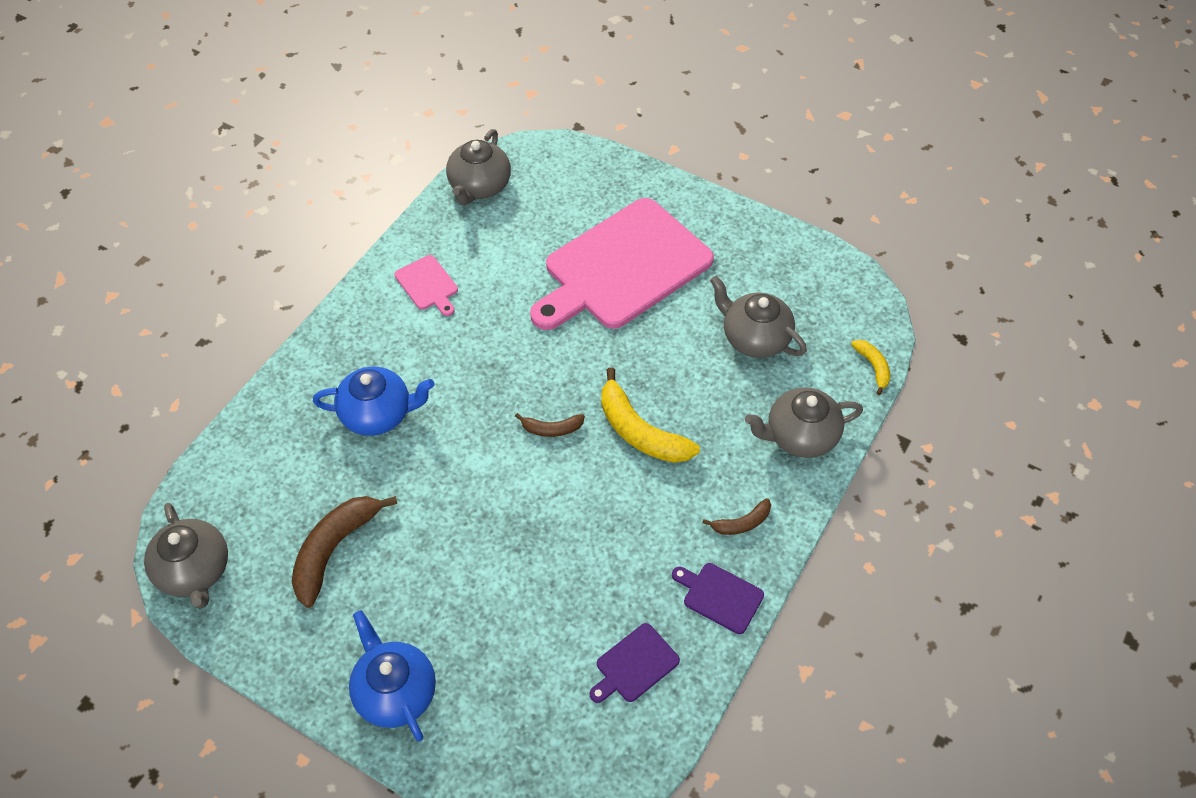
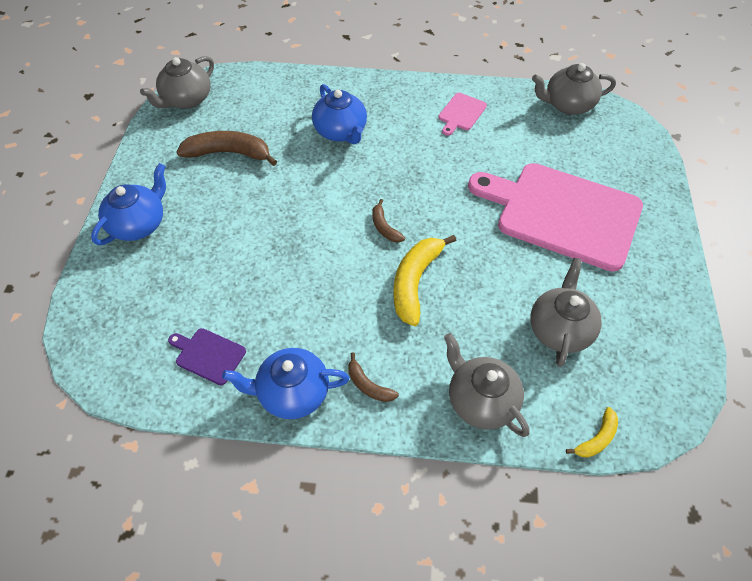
camera: 65 degrees right, 0 degrees up
(719, 596) = (292, 393): purple cutting board -> blue teapot

